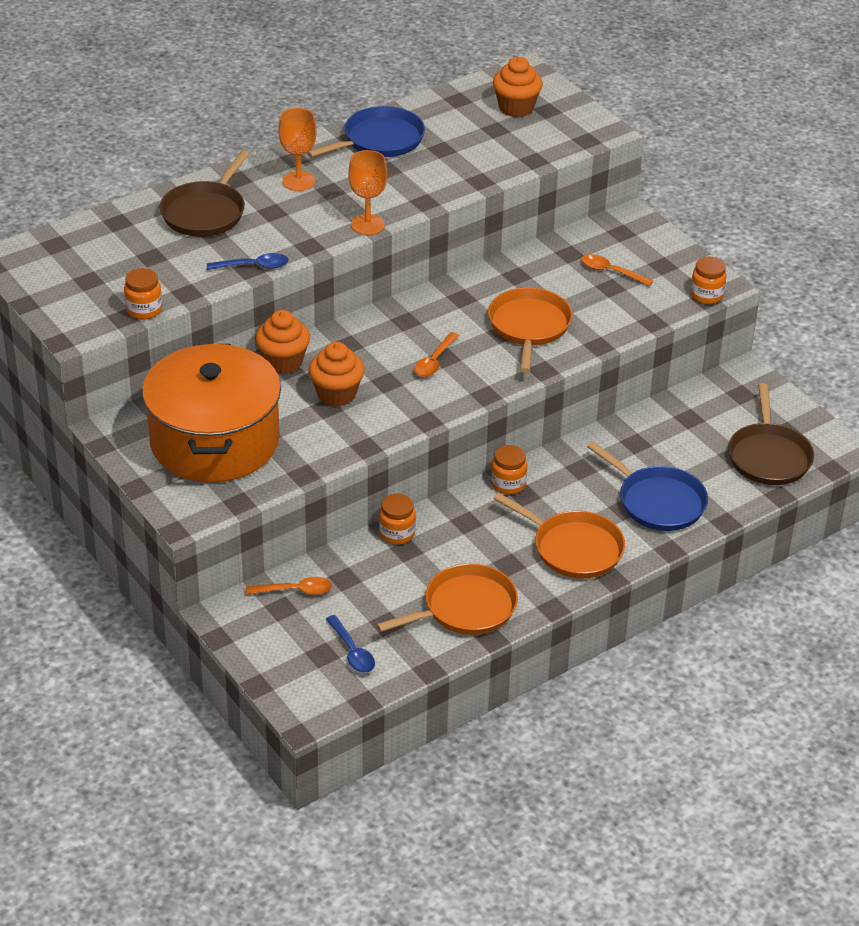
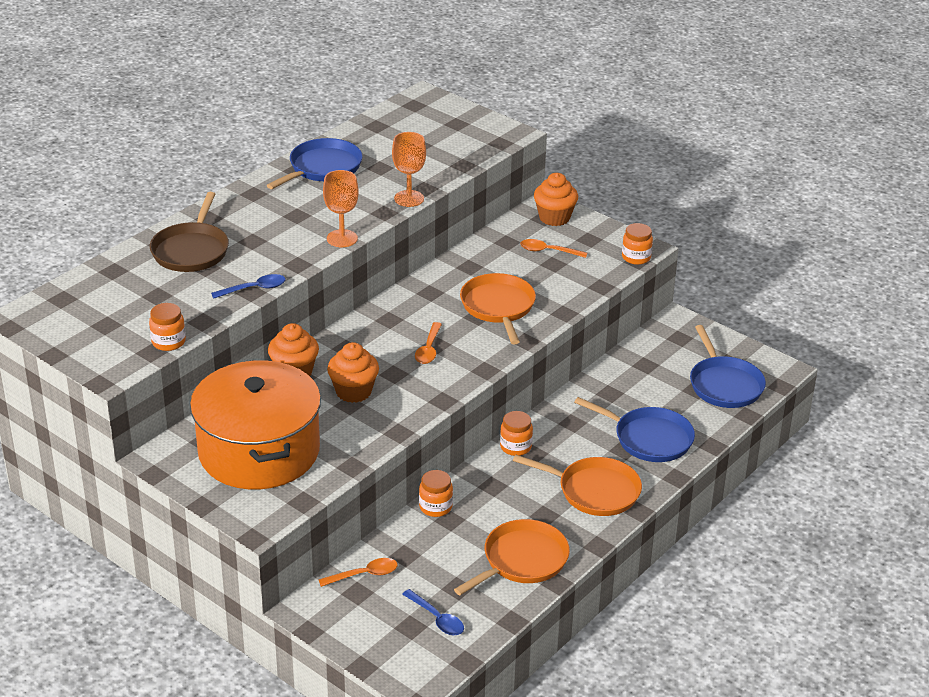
camera: 15 degrees left, 5 degrees down
(298, 181) = (265, 212): orange goblet -> orange goblet (409, 198)
(516, 108) = (429, 125): orange cupcake -> orange cupcake (554, 218)
(769, 456) = (724, 385): brown pan -> blue pan

